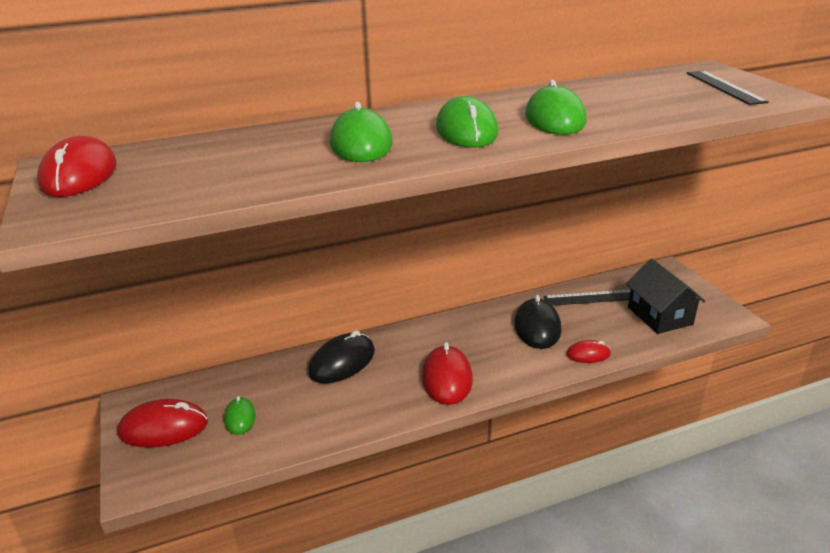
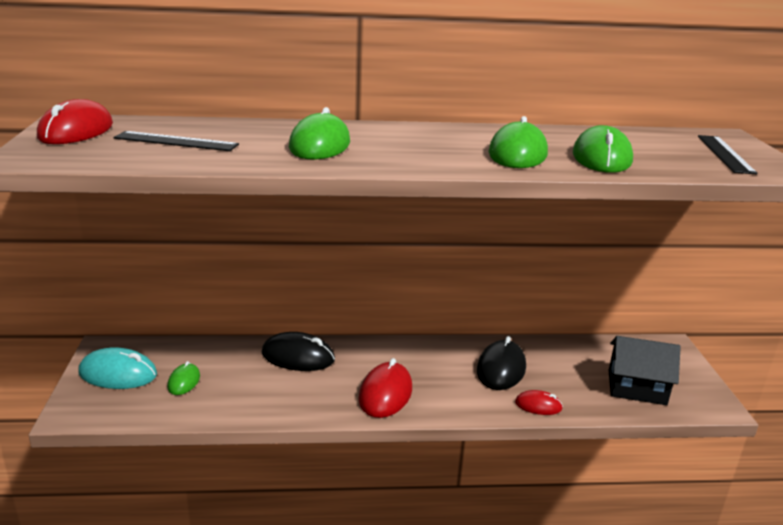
camera: 15 degrees right, 5 degrees down
(163, 428) = (118, 374): red mouse -> turquoise mouse
(342, 362) = (298, 357): black mouse -> black mouse turned 45 degrees clockwise
(466, 130) = (424, 150): green mouse -> green mouse (601, 157)
(590, 298) = (572, 354): black ruler -> black ruler (176, 141)
(659, 316) = (636, 387): black house -> black house turned 75 degrees counterclockwise

